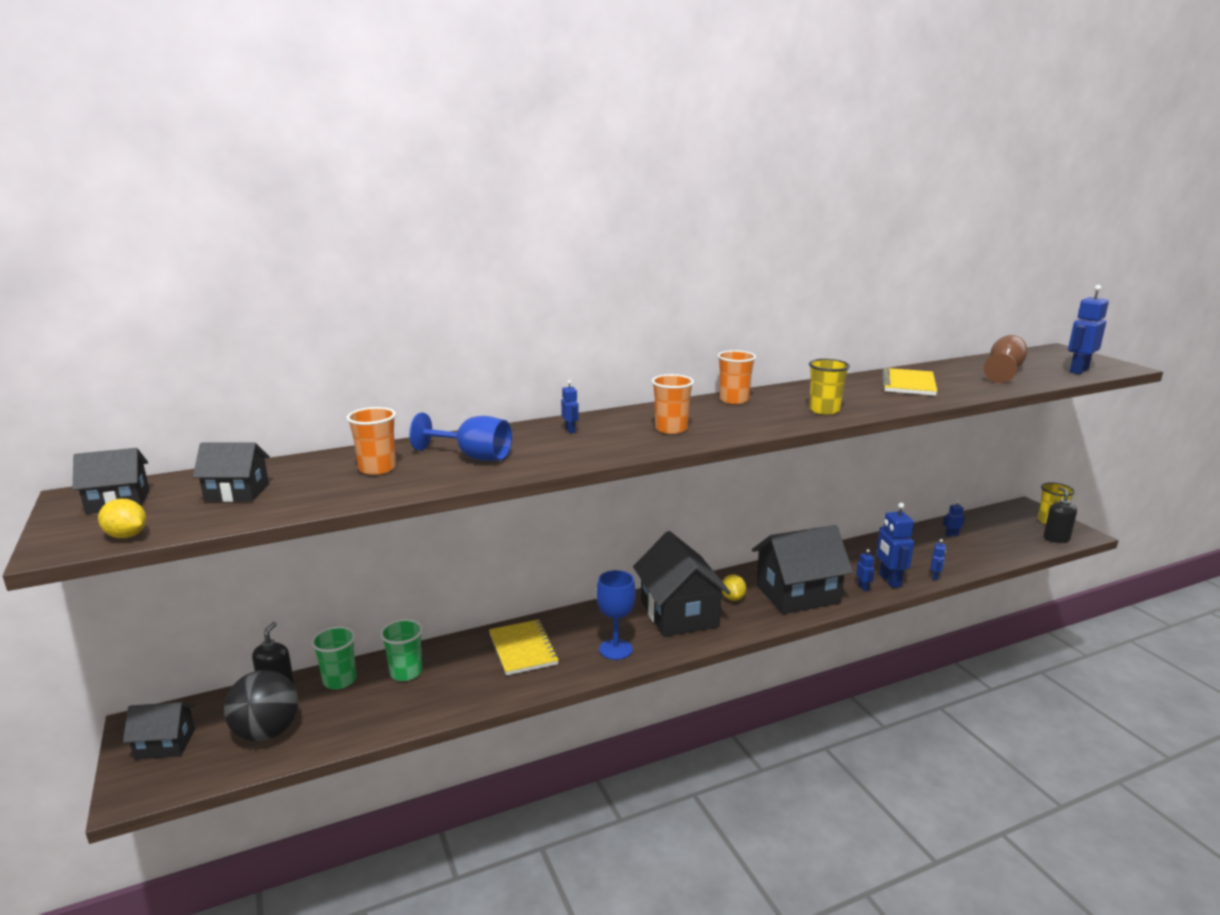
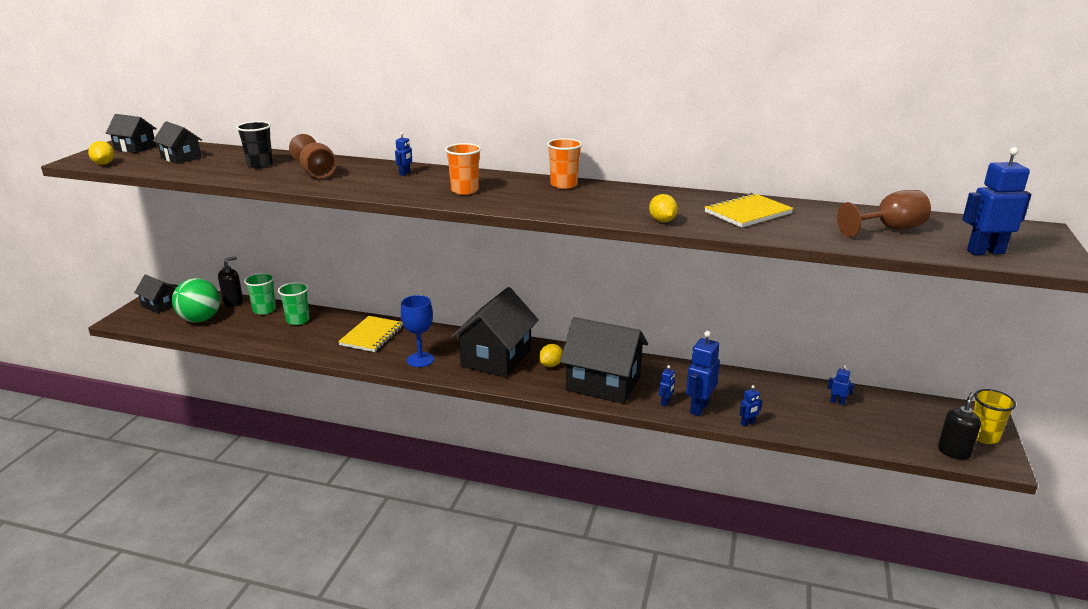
camera: 40 degrees right, 5 degrees up
(267, 732) = (200, 319): black ball -> green ball
(377, 469) = (260, 165): orange cup -> black cup
(473, 457) = (316, 172): blue goblet -> brown goblet
(824, 410) = (609, 210): yellow cup -> none
(879, 407) = (662, 221): none -> yellow lemon

